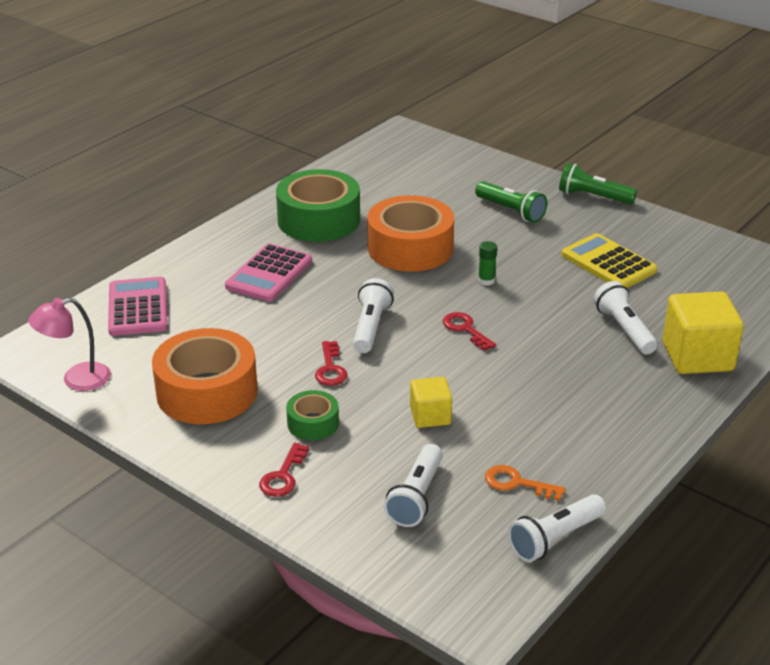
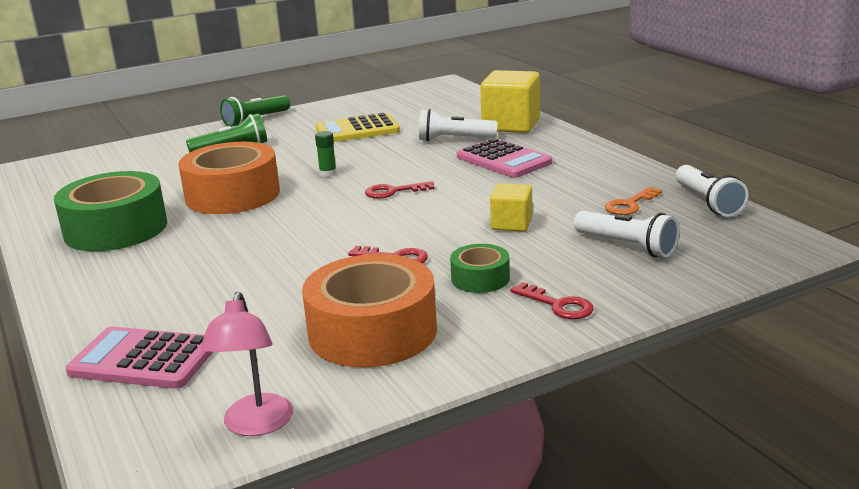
camera: 65 degrees left, 10 degrees down
(269, 274) = (182, 268): pink calculator -> pink calculator (503, 160)
(371, 327) = (345, 230): white flashlight -> none

